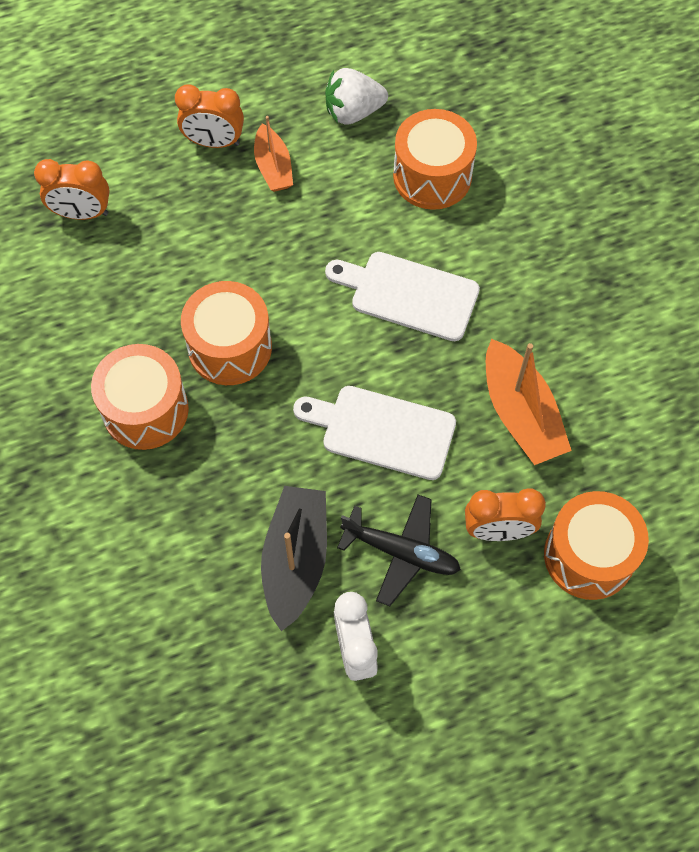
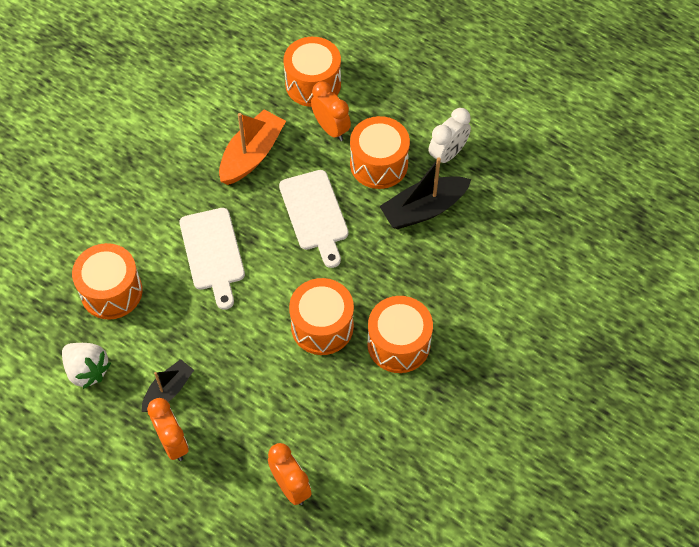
camera: 125 degrees left, 5 degrees down
(273, 167) = (168, 390): orange boat -> black boat
(401, 552) = (379, 164): black plane -> orange drum

